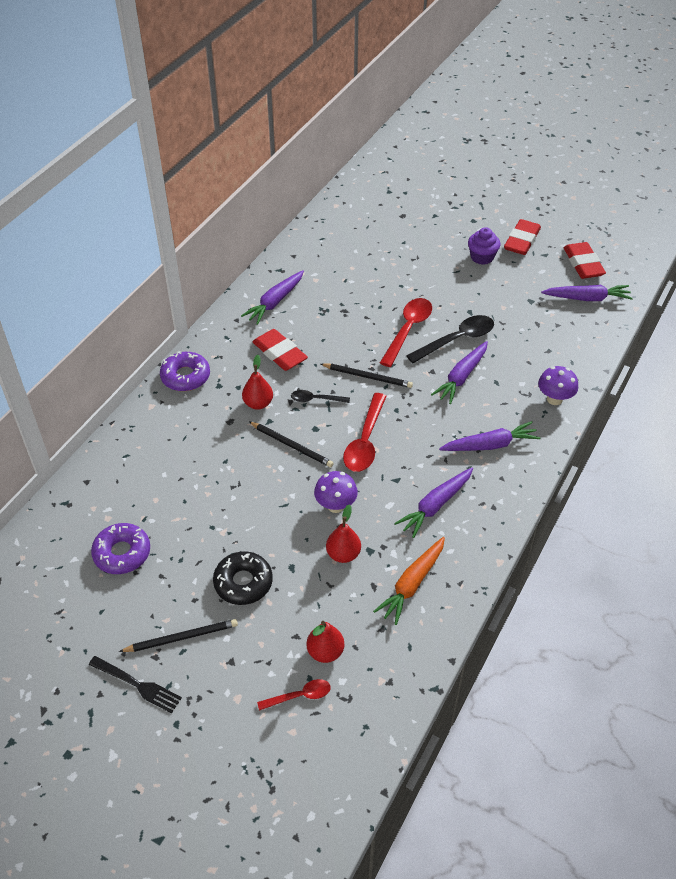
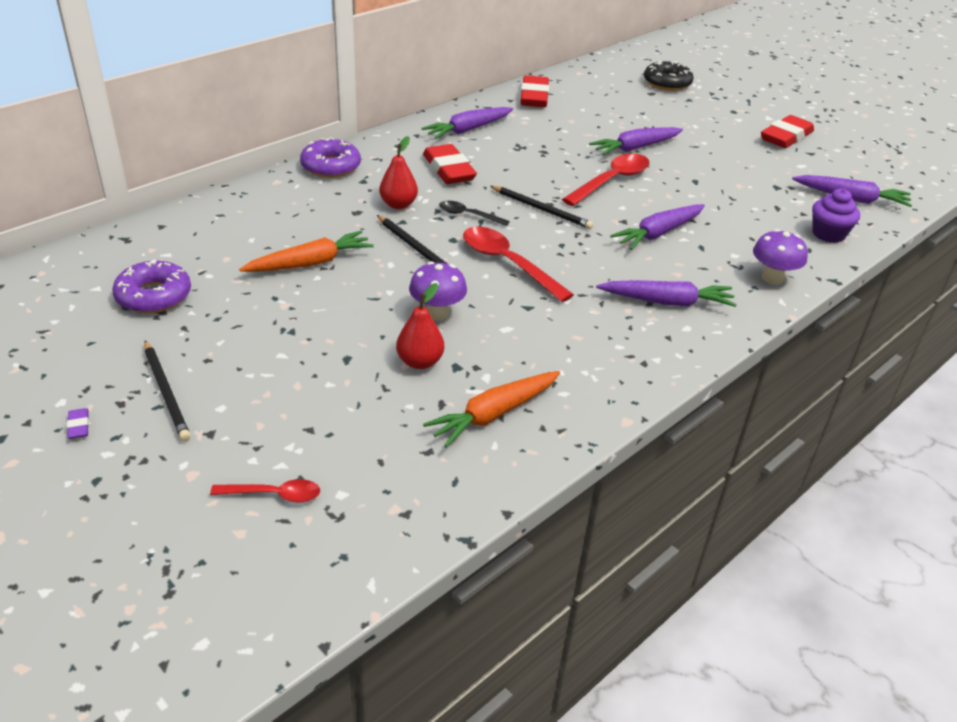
camera: 15 degrees right, 10 degrees down
(138, 685) = (79, 426): black fork -> purple eraser
(182, 637) = (166, 392): black pencil -> black pencil turned 60 degrees clockwise
(221, 485) = (310, 263): none -> orange carrot
(243, 582) = (277, 358): black donut -> black donut (667, 83)
(325, 652) = (337, 456): red pear -> none
(365, 441) = (507, 263): red spoon -> red spoon turned 105 degrees clockwise
(435, 506) = (566, 343): purple carrot -> purple carrot (635, 148)
(457, 340) = (667, 201): black spoon -> none
(482, 257) = (730, 141): purple cupcake -> purple cupcake (828, 234)
(583, 264) = (857, 169): red eraser -> red eraser (534, 97)

